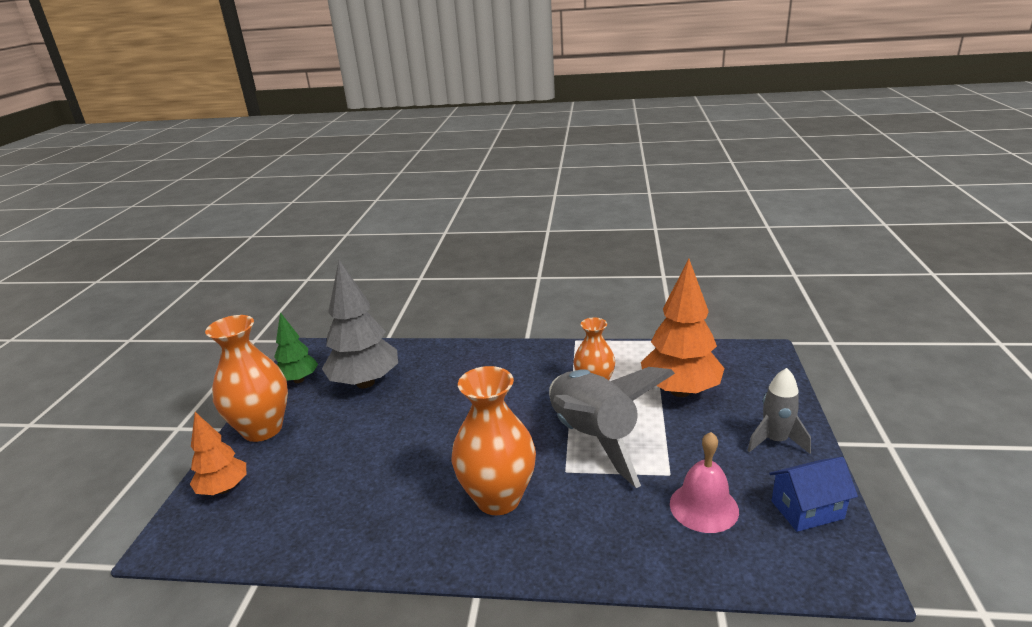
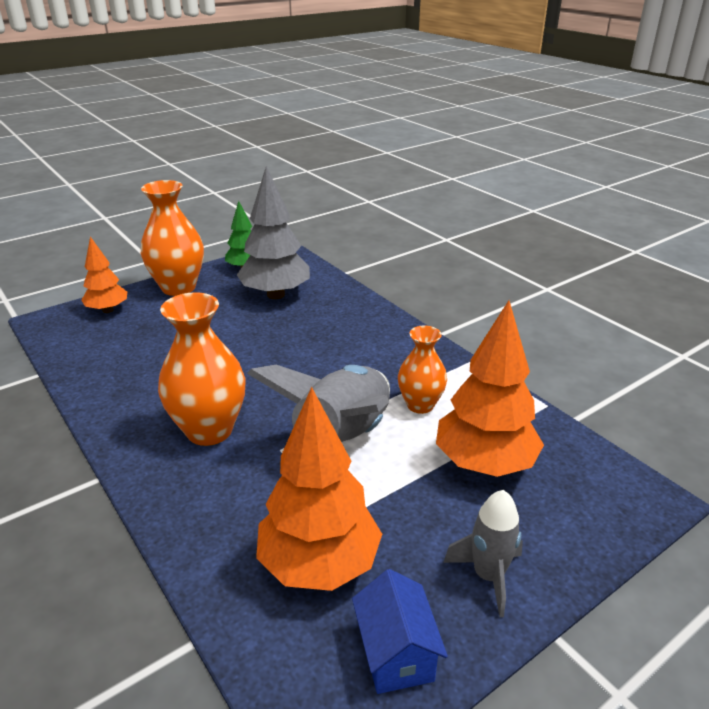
camera: 45 degrees right, 5 degrees up
(704, 507) = (319, 564): pink bell -> orange tree
(807, 510) = (396, 653): blue house -> blue house turned 45 degrees clockwise

